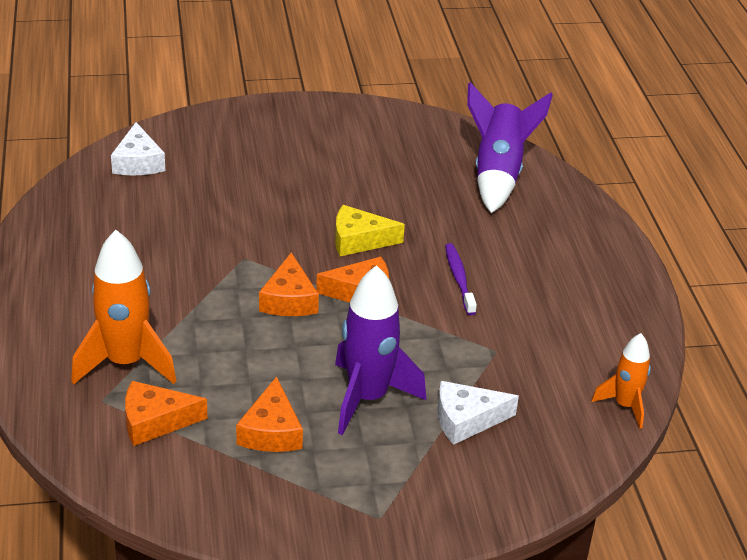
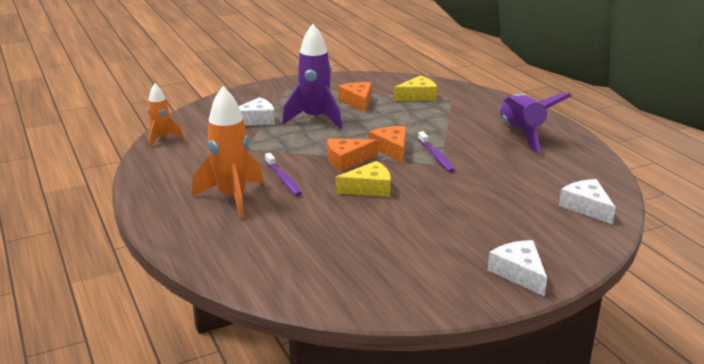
camera: 165 degrees right, 10 degrees down
(126, 363) = (456, 111): orange rocket -> orange rocket (232, 198)
(155, 421) = (417, 96): orange cheese -> yellow cheese
(239, 272) = (436, 156): none -> purple toothbrush
(278, 118) = (519, 273): none -> white cheese
(498, 174) = (275, 263): purple rocket -> purple rocket (521, 133)

